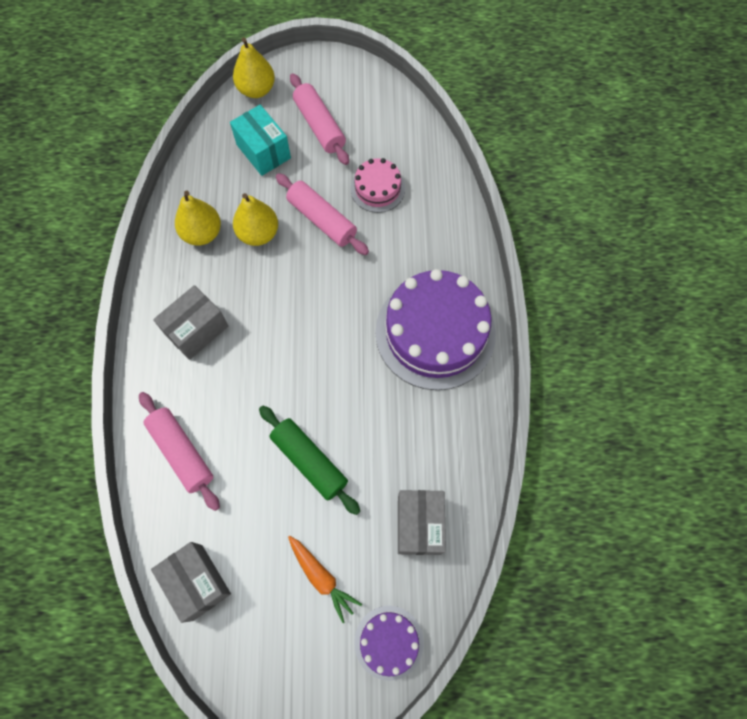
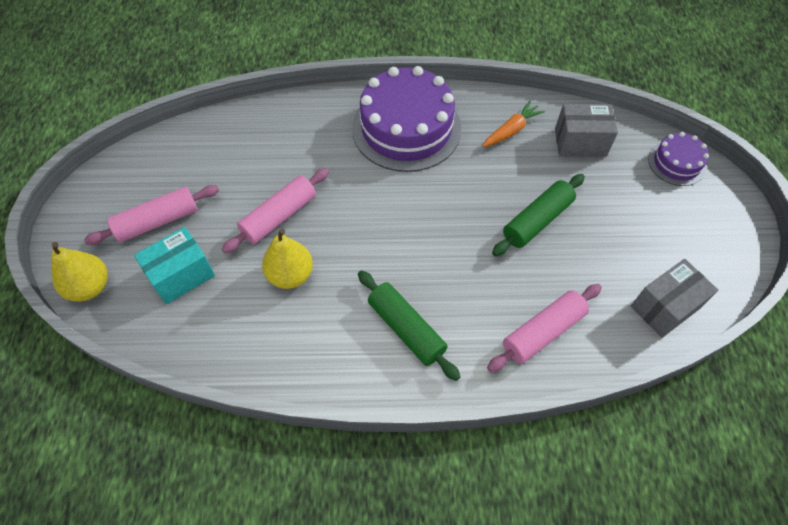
camera: 90 degrees left, 10 degrees down
(196, 330) = (406, 329): grey box -> green rolling pin
(202, 233) = (285, 332): yellow pear -> none
(322, 577) = (637, 209): orange carrot -> orange carrot (511, 130)
(377, 188) = (247, 169): pink cake -> none

